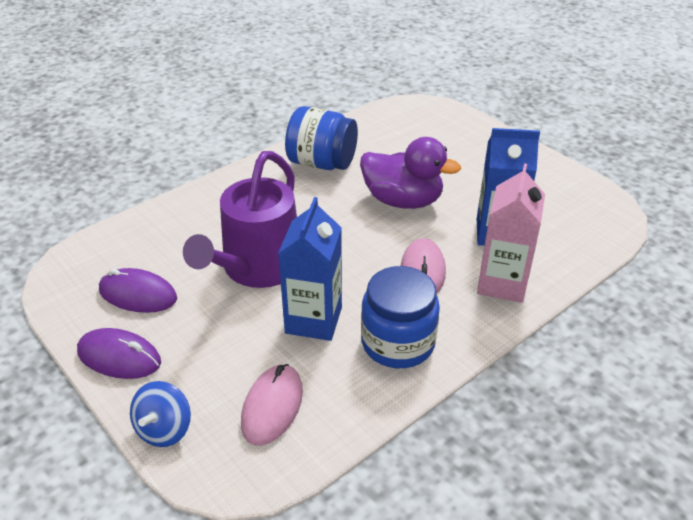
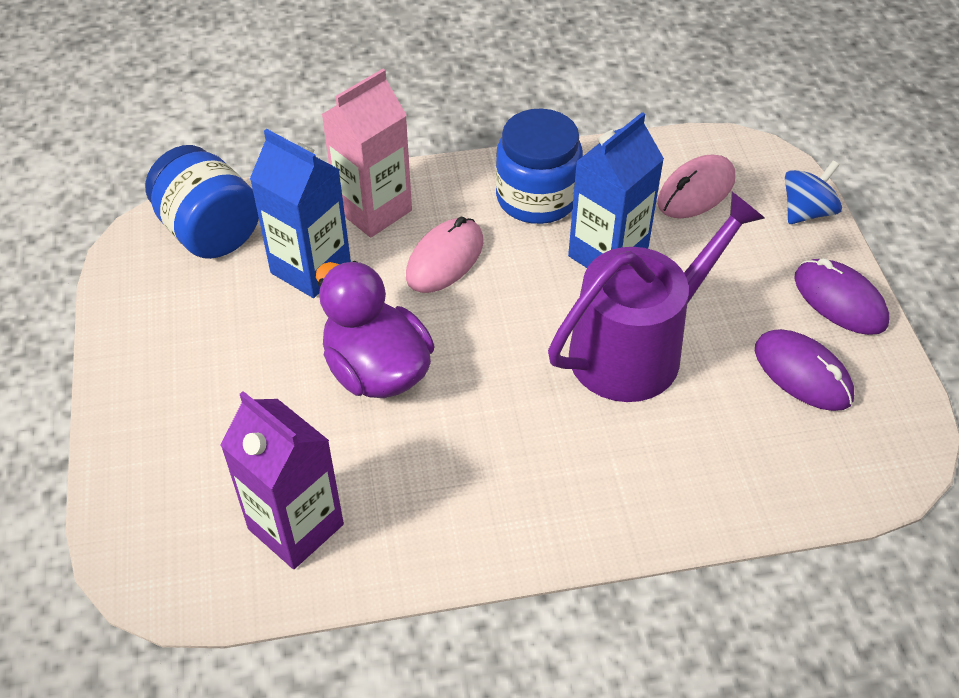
camera: 150 degrees left, 10 degrees up
(322, 163) = (433, 504): blue jar -> blue jar (210, 231)
(377, 136) = (296, 526): none -> purple carton

